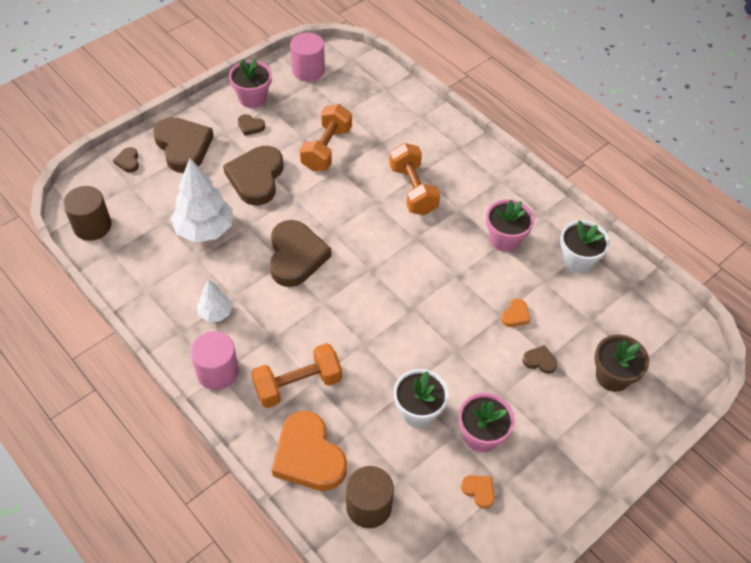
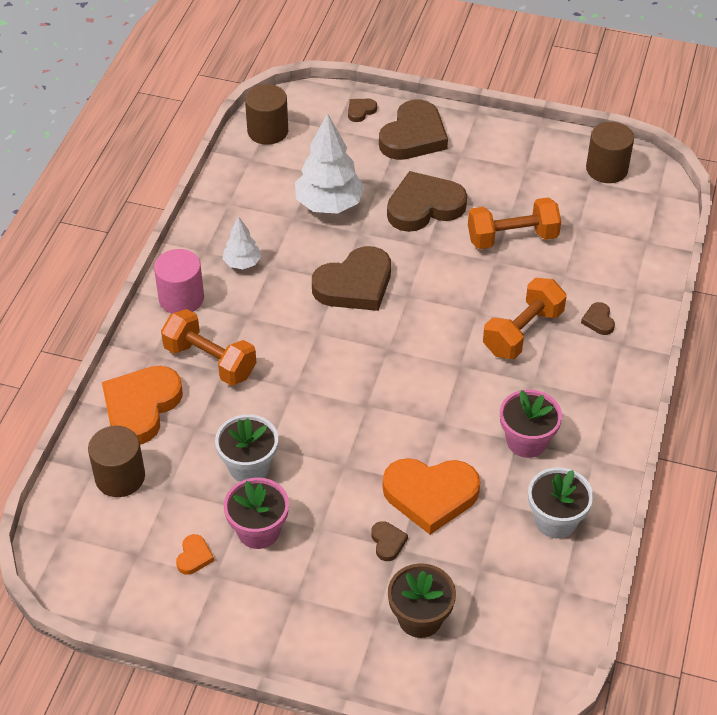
camera: 60 degrees right, 5 degrees down
(250, 126) = (486, 167): brown heart -> brown heart (598, 321)
(253, 98) = (525, 149): pink flower pot -> none
(308, 70) = (606, 169): pink cylinder -> brown cylinder
(515, 315) = (430, 495): orange heart -> orange heart, size x2.31

